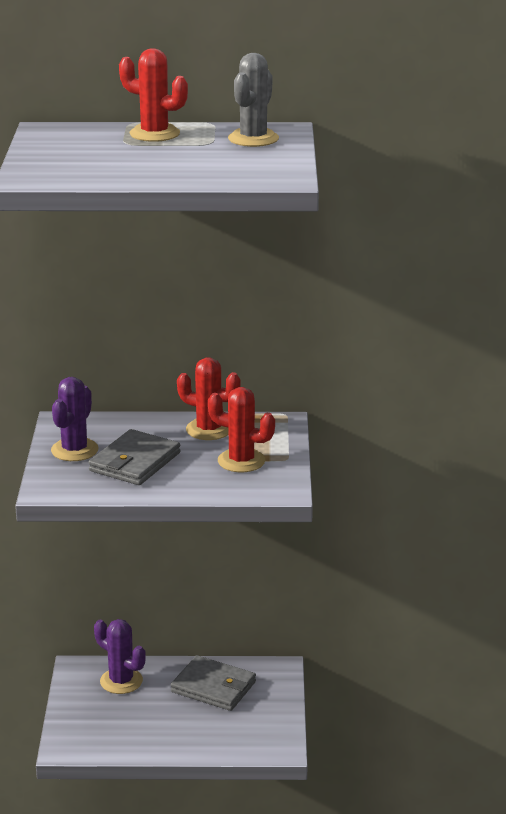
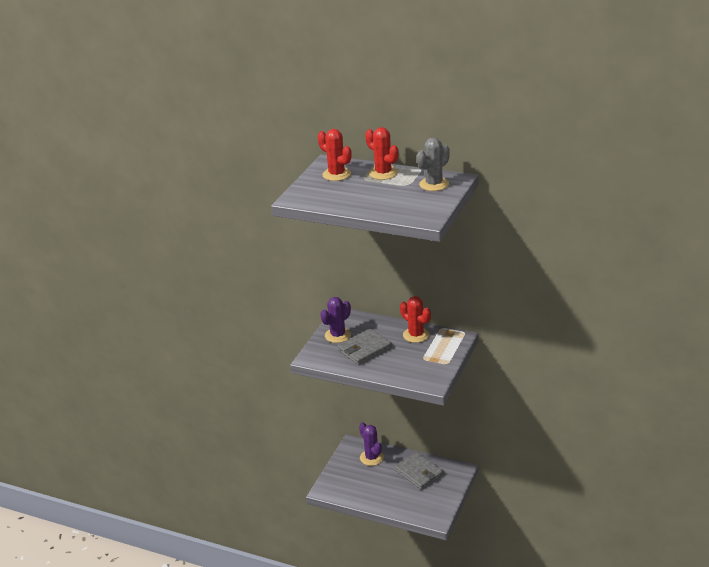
camera: 25 degrees right, 5 degrees up
(241, 461) = (421, 359): red cactus -> red cactus (336, 174)

